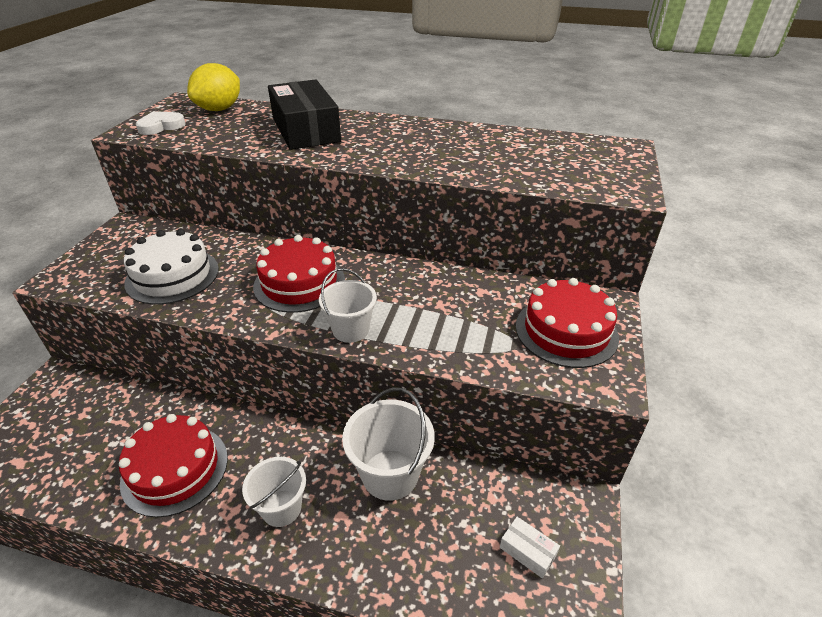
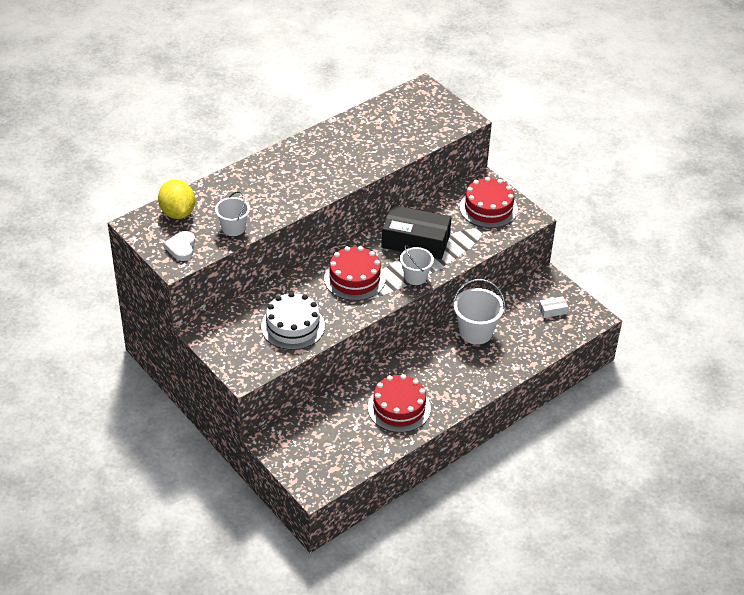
camera: 55 degrees left, 5 degrees up
(281, 508) = (460, 377): white bucket -> white bucket (233, 228)
(306, 130) = (262, 189): black box -> black box (415, 241)

